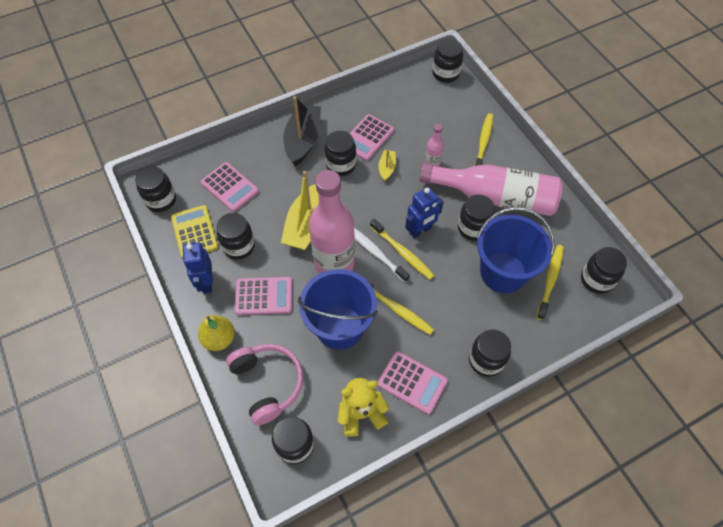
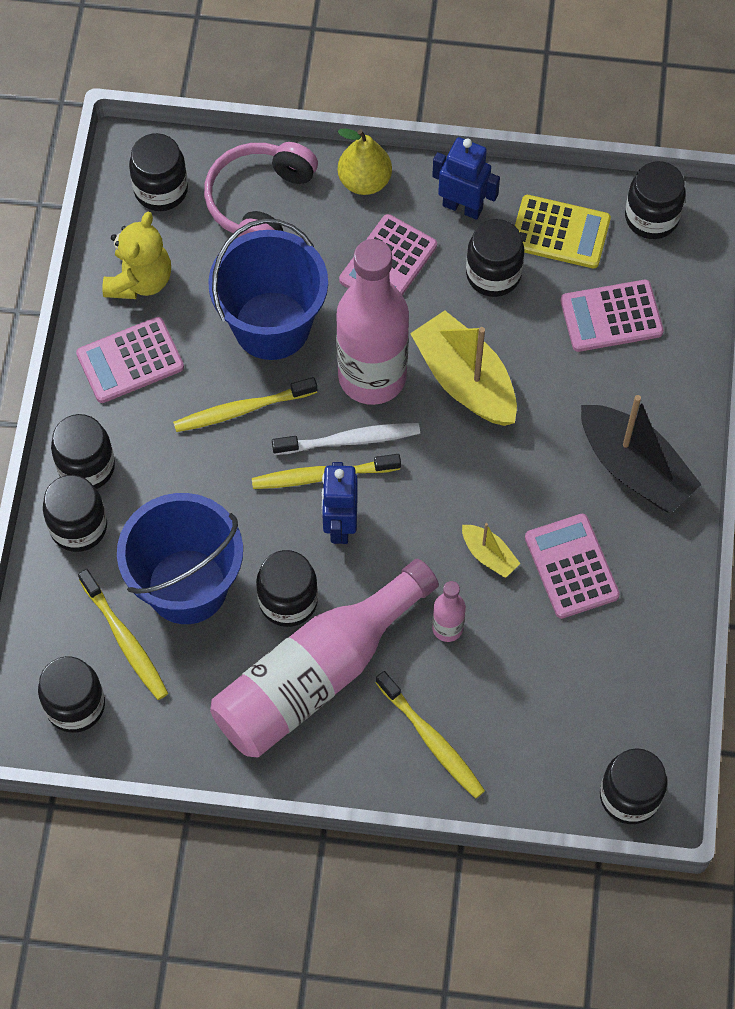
camera: 125 degrees right, 5 degrees up
(267, 384) = (260, 202): pink headphones -> pink headphones turned 105 degrees clockwise
(341, 165) = (543, 492): black jar -> black jar (78, 527)

